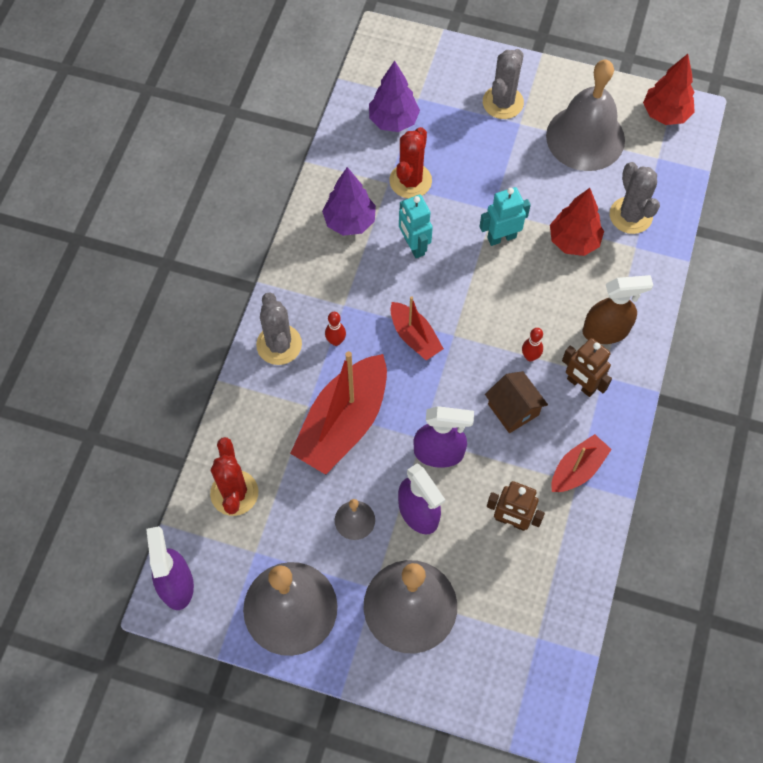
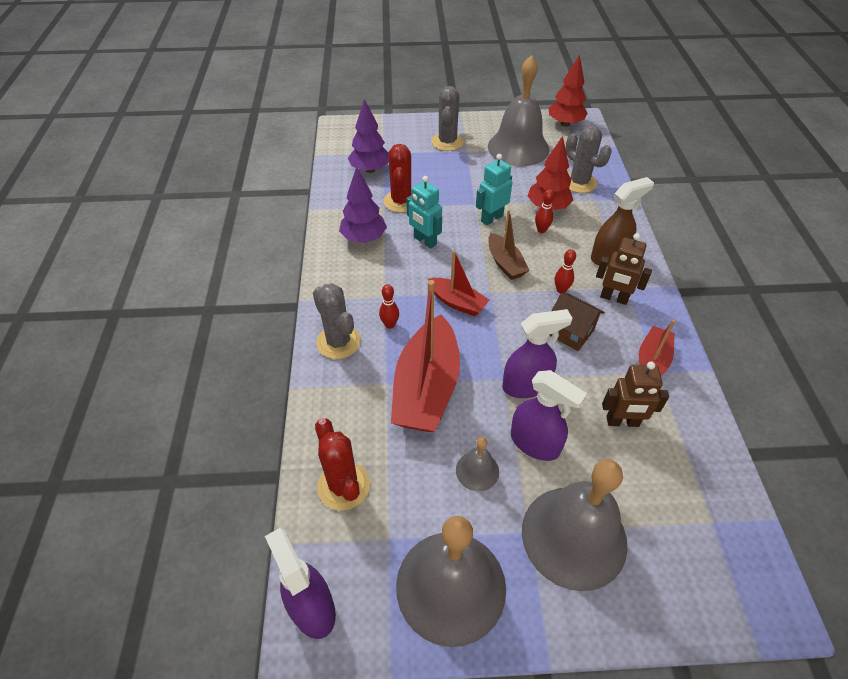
camera: 20 degrees left, 15 degrees down
(487, 303) = (505, 263): none -> brown boat
(549, 271) = (541, 230): none -> red bowling pin

